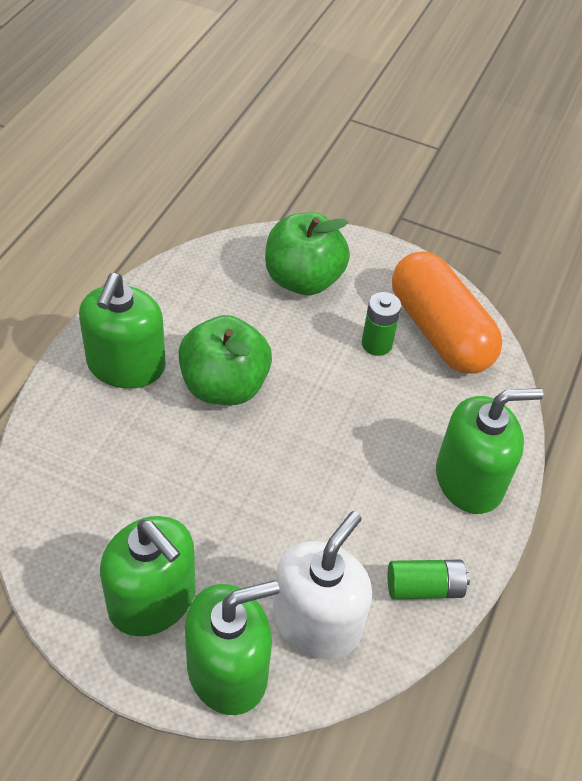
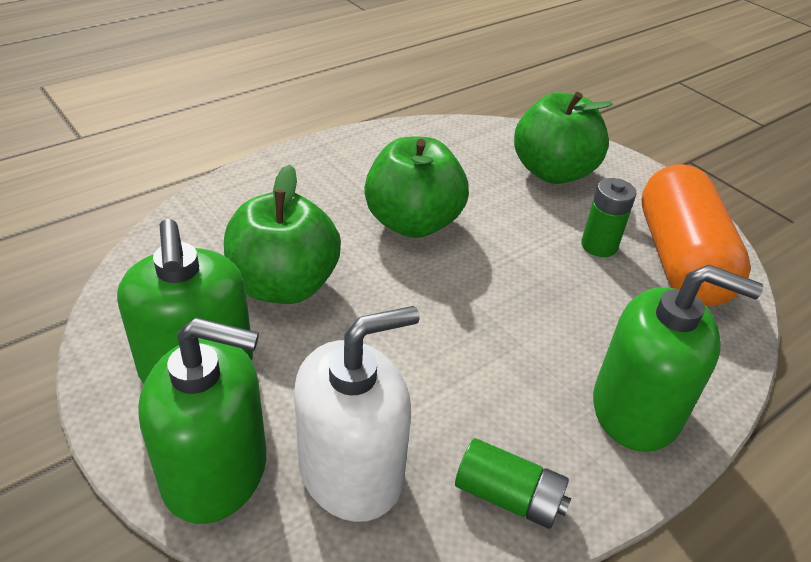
camera: 30 degrees right, 10 degrees down
(126, 365) = (333, 176): green soap dispenser -> none
(164, 496) = (284, 285): none -> green apple

